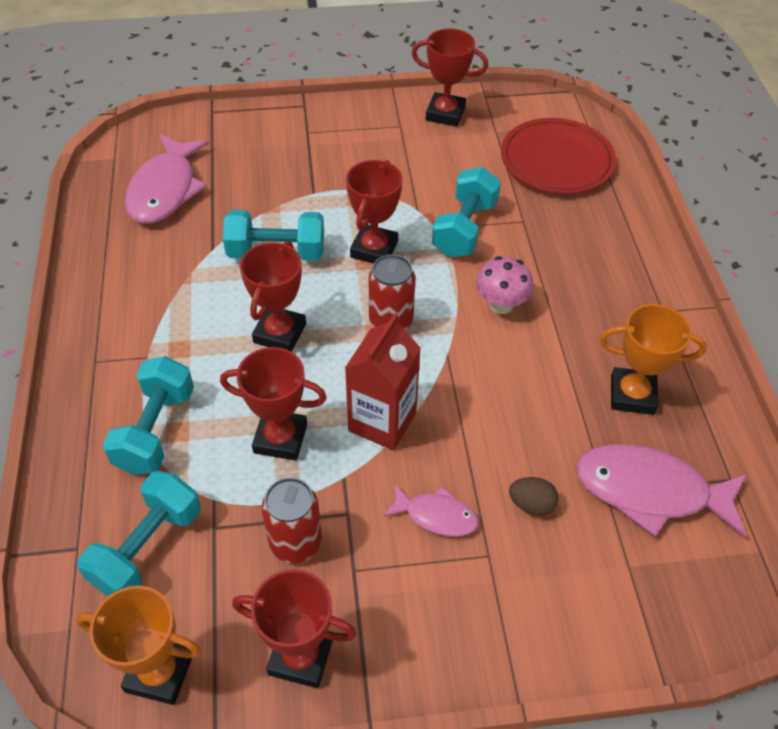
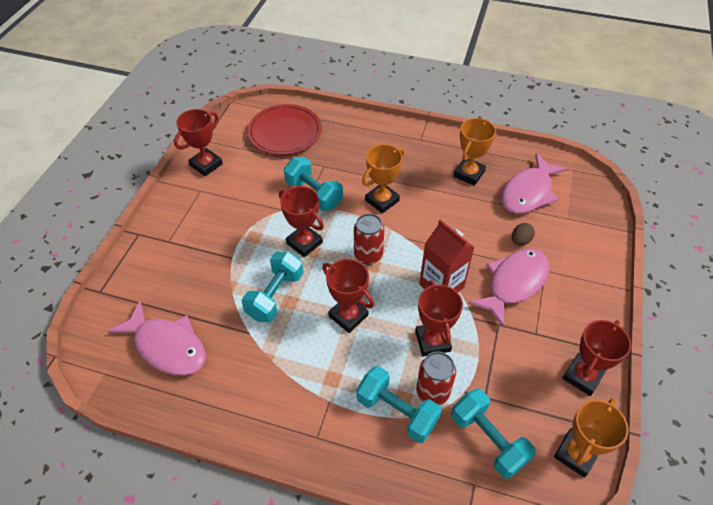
camera: 65 degrees left, 0 degrees up
(280, 438) = (432, 341): red trophy -> red trophy turned 45 degrees counterclockwise
(295, 543) = (509, 356): red can -> red can (432, 392)
(436, 516) = (514, 283): pink fish -> pink fish, size x1.84
(501, 304) = (382, 200): pink mushroom -> orange trophy

